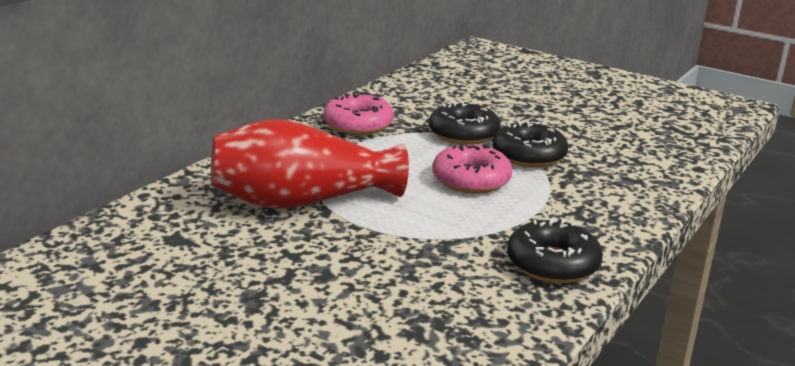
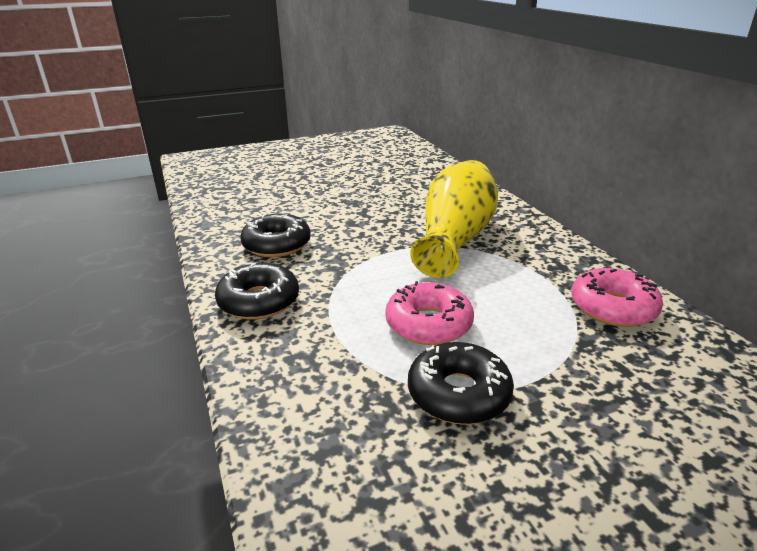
camera: 125 degrees right, 5 degrees up
(302, 201) = (455, 239): red vase -> yellow vase
(463, 134) = (554, 370): black donut -> black donut (277, 244)

